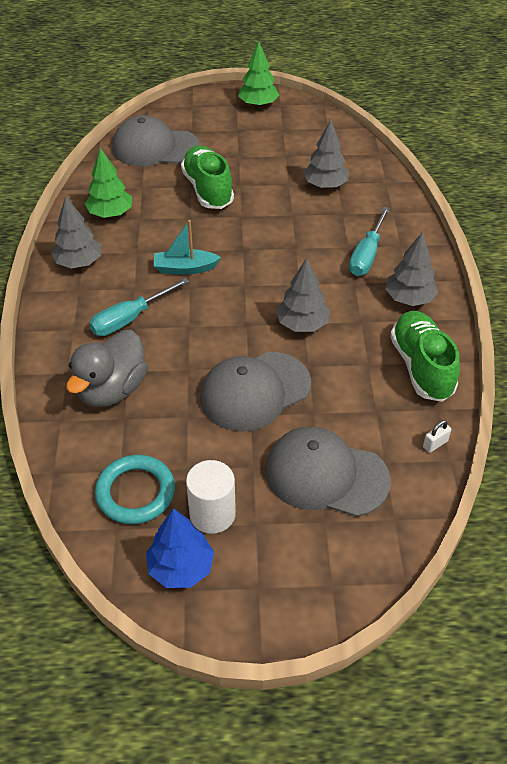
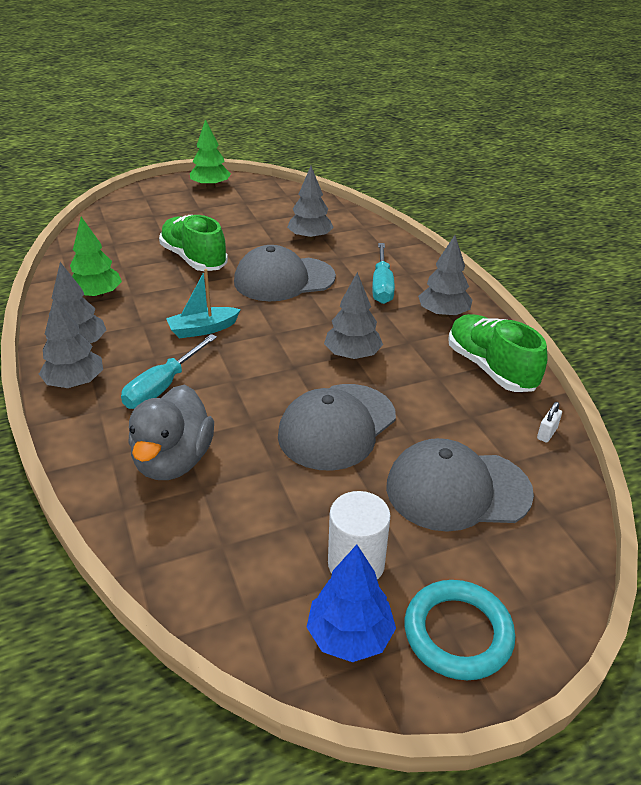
camera: 20 degrees left, 10 degrees down
(63, 299) = (75, 383): none -> grey tree
(135, 492) = (253, 564): turquoise ring -> turquoise ring (458, 633)
(155, 147) = (121, 233): grey cap -> grey cap (284, 279)

